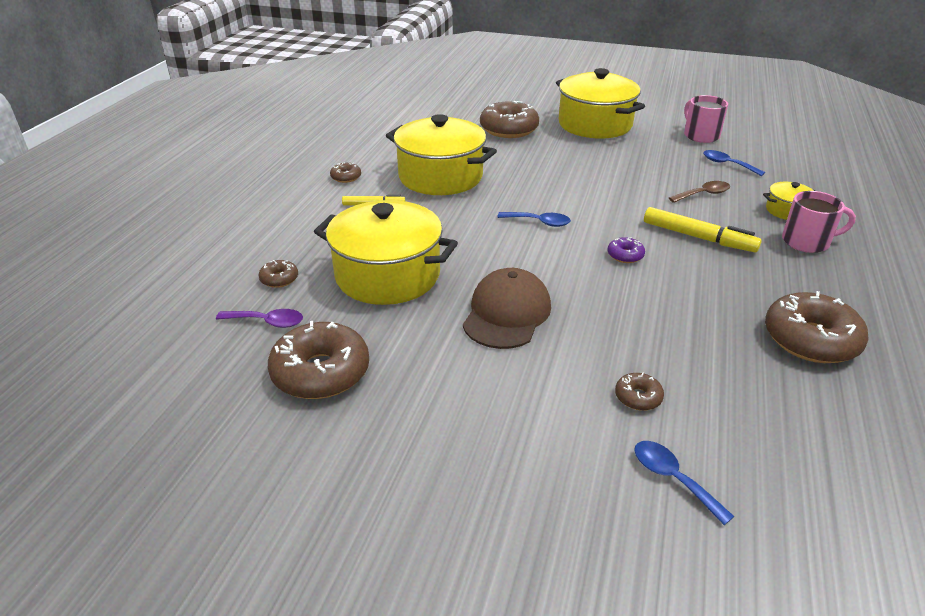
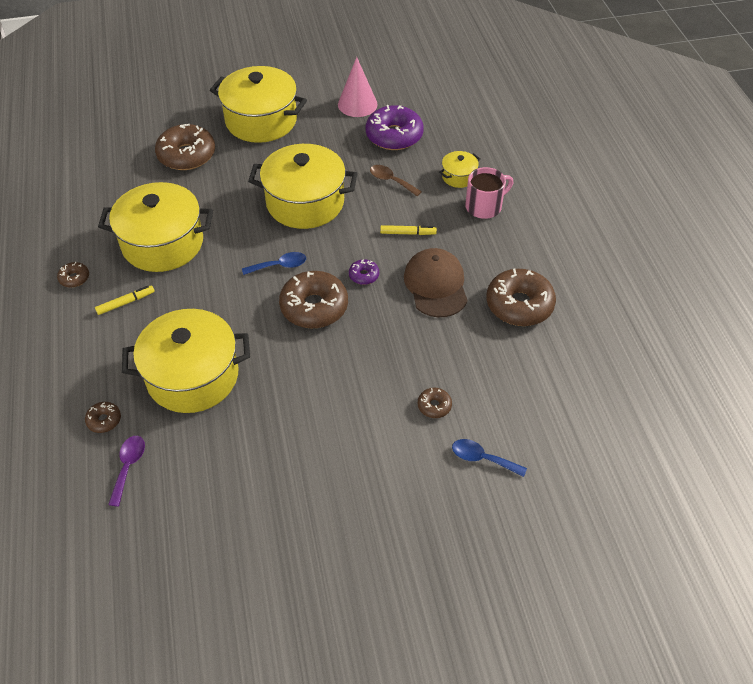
camera: 30 degrees left, 15 degrees up
(267, 322) = (128, 466): purple spoon -> purple spoon turned 60 degrees counterclockwise
(321, 372) = (206, 491): brown donut -> brown donut (314, 307)
(507, 313) = (308, 373): brown cap -> brown cap (436, 285)
(599, 186) = (305, 202): none -> yellow pot
(698, 237) = (408, 233): yellow marker -> yellow marker, size x0.59
(700, 135) = (357, 104): pink mug -> pink cone
(703, 194) = (391, 181): brown spoon -> brown spoon turned 90 degrees counterclockwise
(727, 164) = (394, 136): blue spoon -> purple donut

